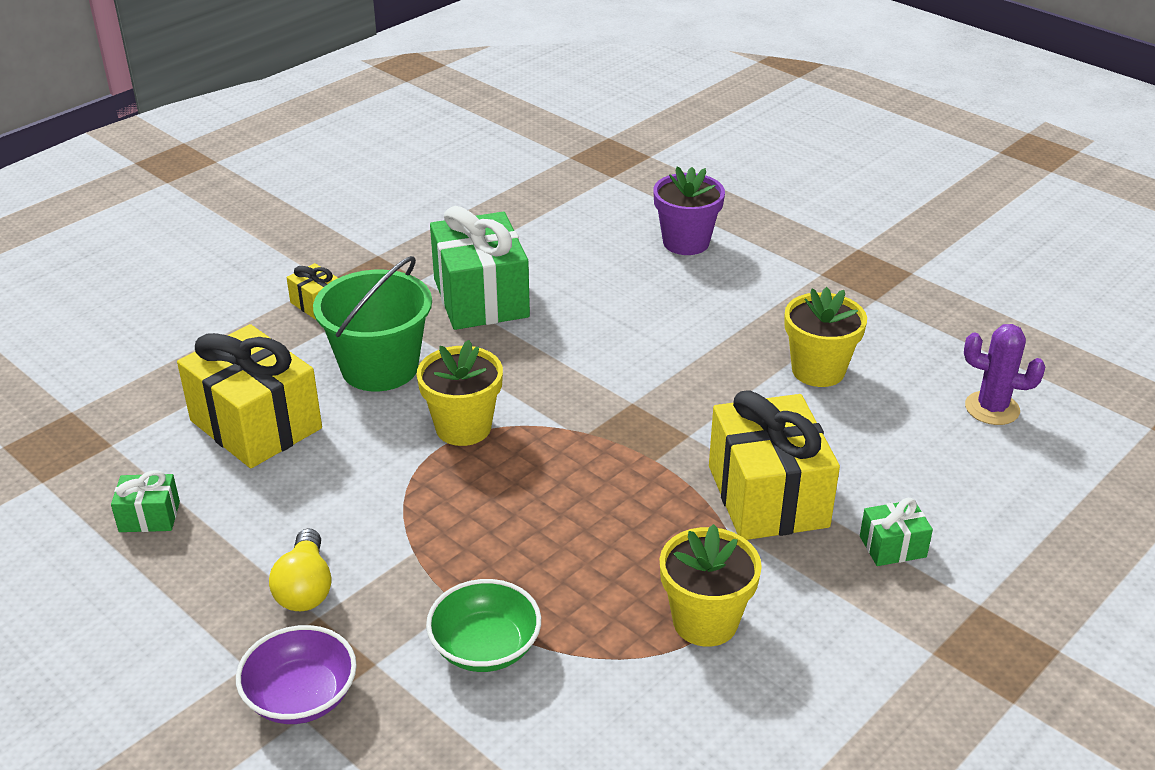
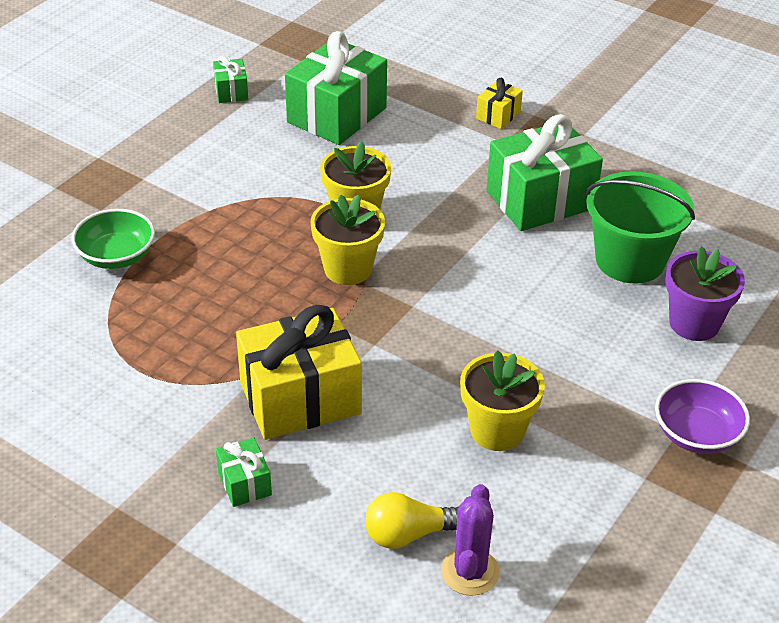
camera: 80 degrees right, 5 degrees up
(255, 425) = (336, 115): yellow gift -> green gift
(301, 697) = (72, 183): purple bowl -> purple bowl (697, 434)
(305, 587) = (169, 168): yellow light bulb -> yellow light bulb (408, 534)
(379, 367) = (422, 160): green bucket -> green bucket (630, 260)
(705, 621) = (146, 366): yellow flower pot -> yellow flower pot (348, 269)

